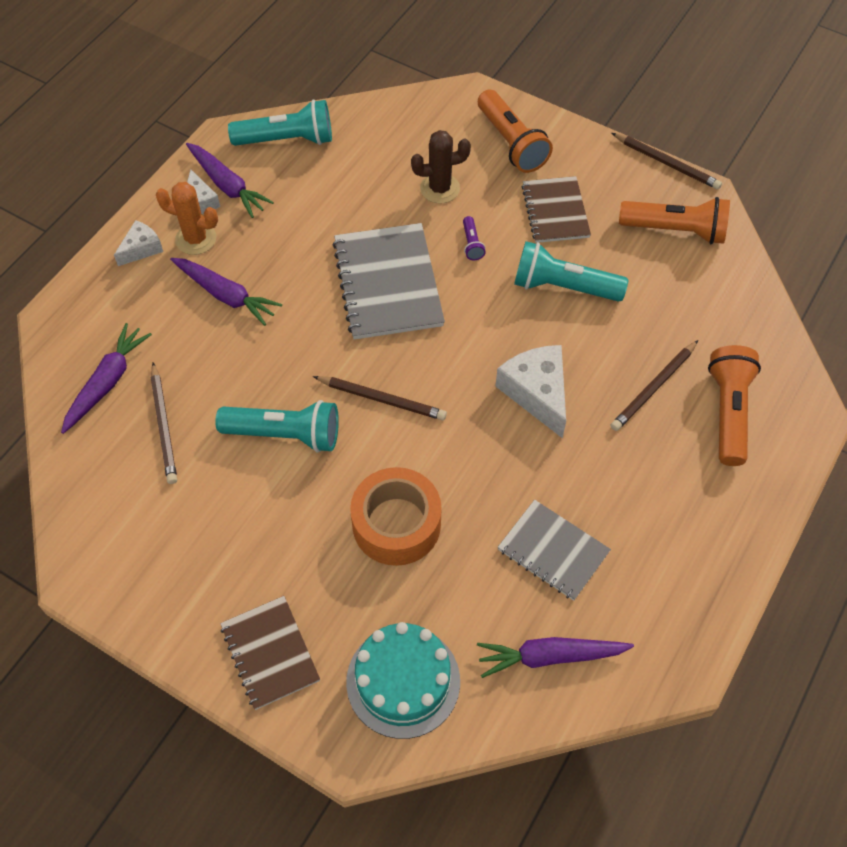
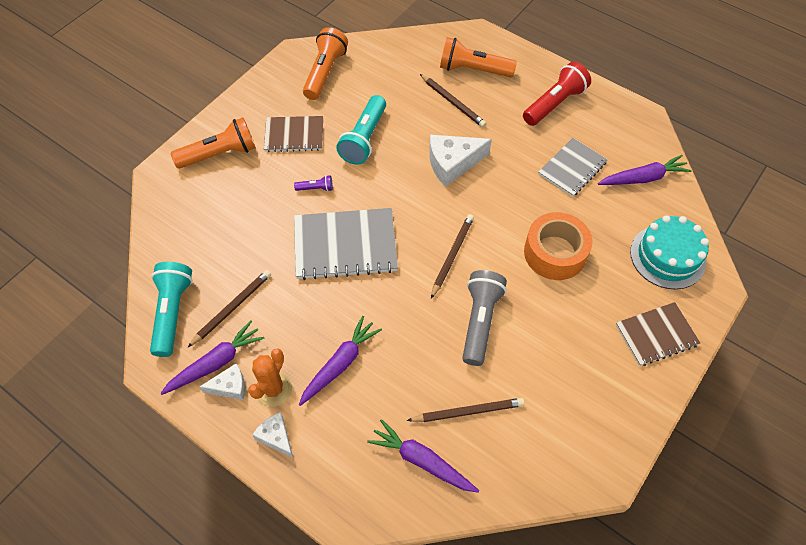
camera: 85 degrees left, 0 degrees up
(285, 434) = (480, 321): turquoise flashlight -> grey flashlight
(440, 188) = (256, 204): brown cactus -> none
(550, 656) = (643, 178): purple carrot -> purple carrot turned 105 degrees counterclockwise
(666, 163) = (263, 68): brown pencil -> brown pencil (232, 308)
(683, 528) = (555, 103): none -> red flashlight

